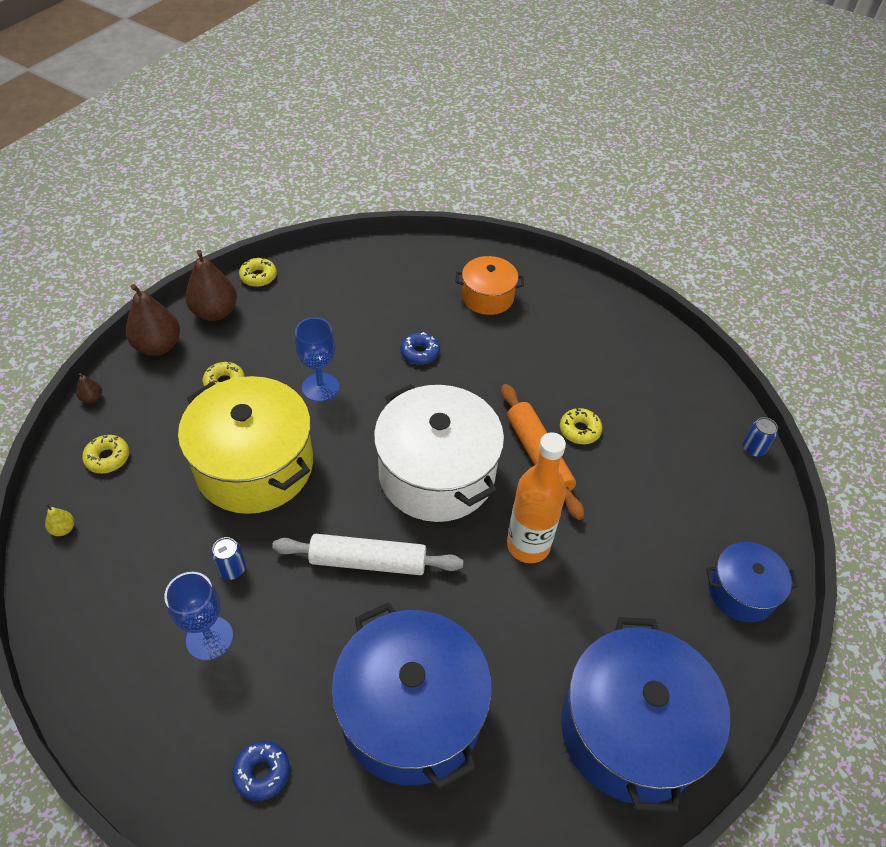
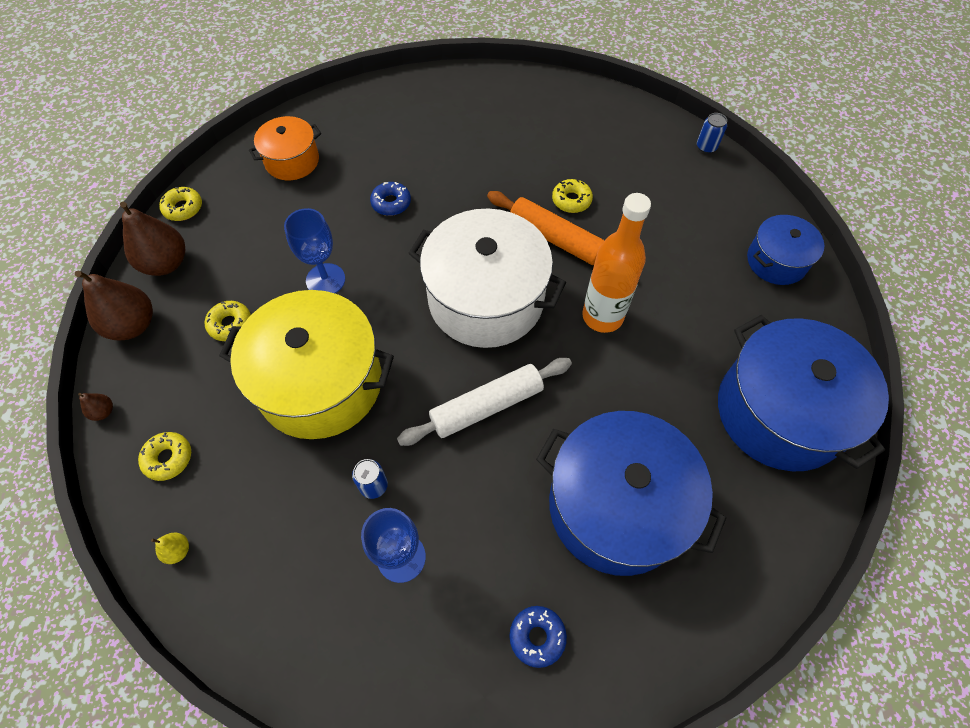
camera: 30 degrees left, 10 degrees up
(487, 297) = (412, 125): orange pot -> orange pot (292, 161)

